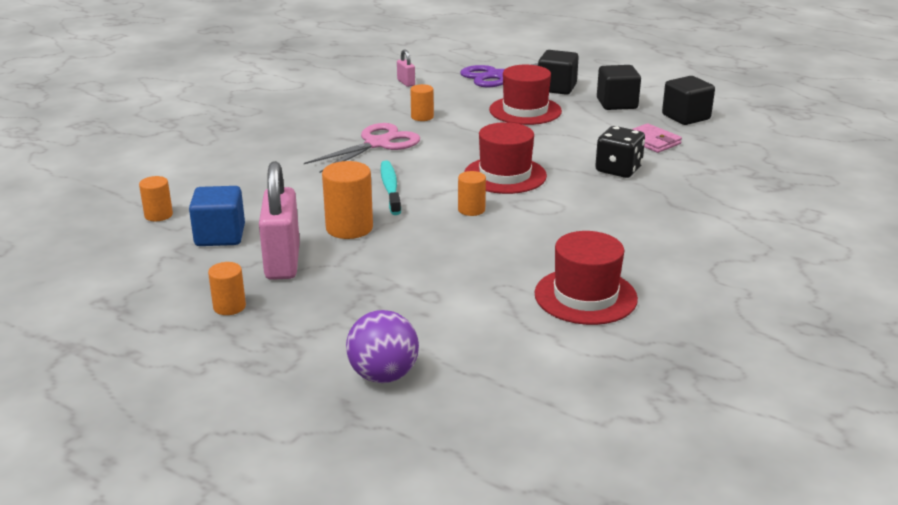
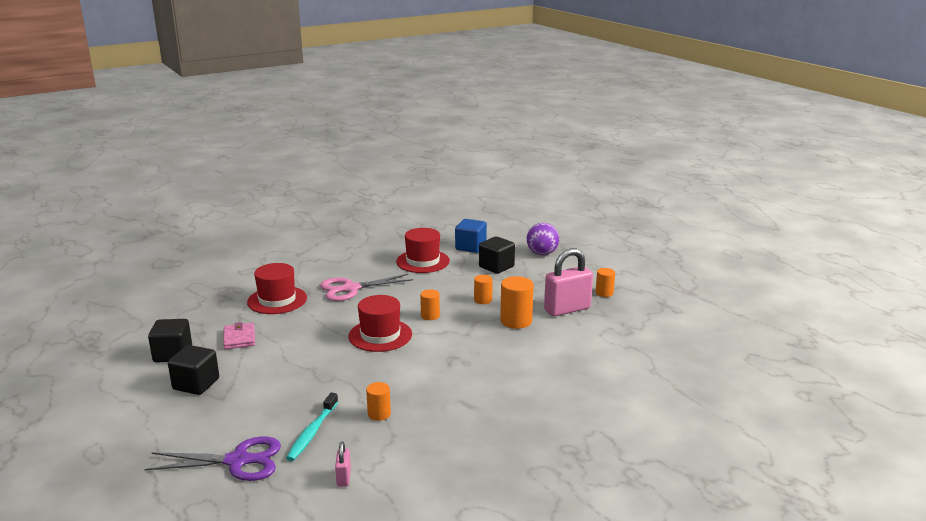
camera: 155 degrees left, 5 degrees down
(158, 215) = (643, 360): orange cylinder -> orange cylinder (483, 300)
(220, 236) = (601, 334): blue cube -> blue cube (470, 247)
(283, 262) = (567, 309): pink padlock -> pink padlock turned 45 degrees clockwise
(377, 144) = (445, 389): pink scissors -> pink scissors (351, 289)
(390, 188) = (468, 344): turquoise toothbrush -> turquoise toothbrush (312, 432)
(525, 111) = (282, 397): red hat -> red hat (277, 300)
(556, 88) = (211, 421): black cube -> black cube (496, 267)
(618, 170) = (301, 321): black dice -> none

